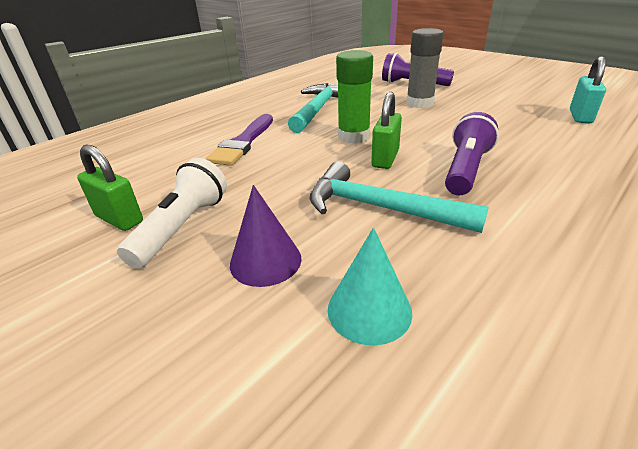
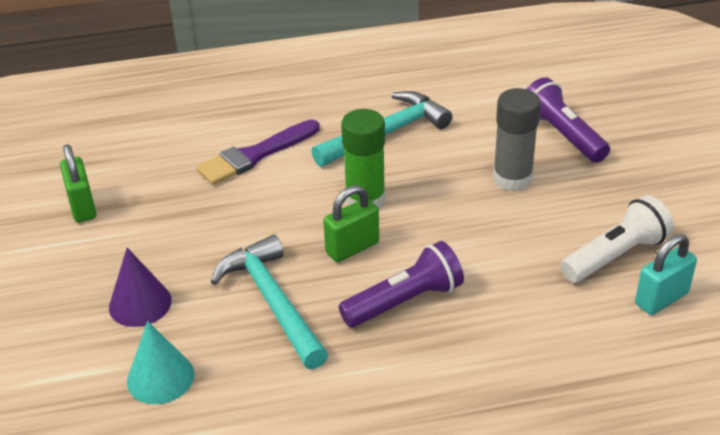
camera: 35 degrees right, 5 degrees up
(182, 227) = (116, 239): white flashlight -> white flashlight (615, 255)

